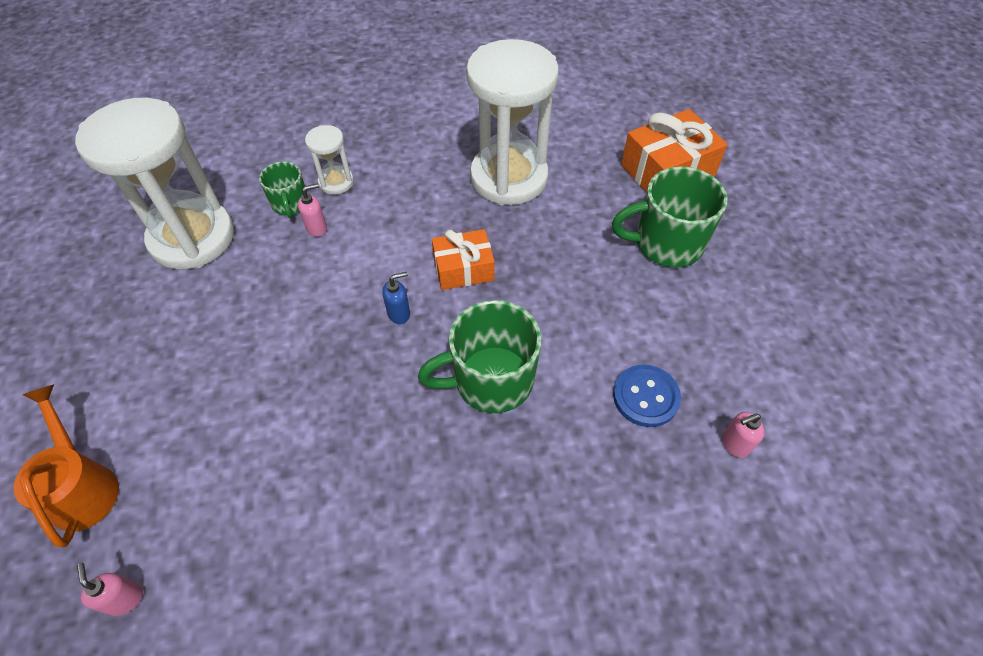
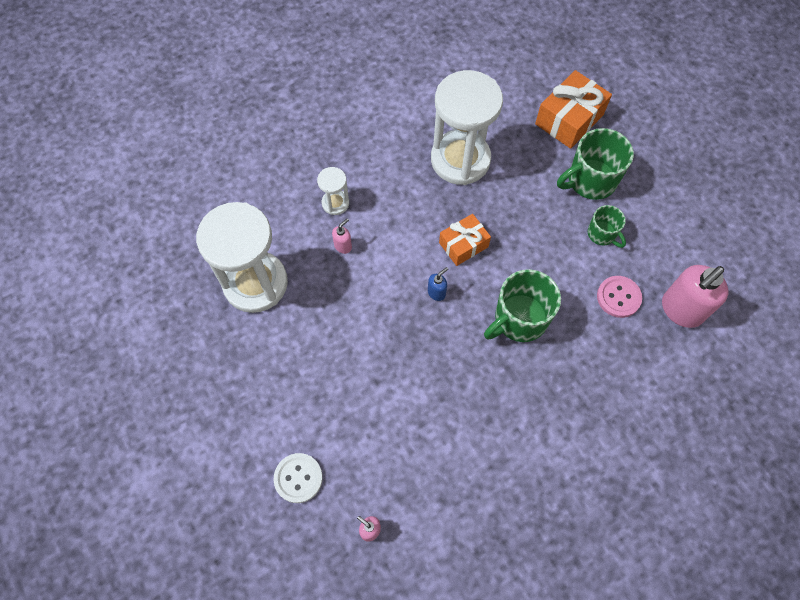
camera: 20 degrees left, 10 degrees up
(83, 486) = (298, 478): orange watering can -> white button
(290, 204) = (312, 233): green mug -> green mug (602, 234)
(645, 397) = (618, 297): blue button -> pink button
(734, 444) = (681, 310): pink soap dispenser -> pink soap dispenser, size x2.24

